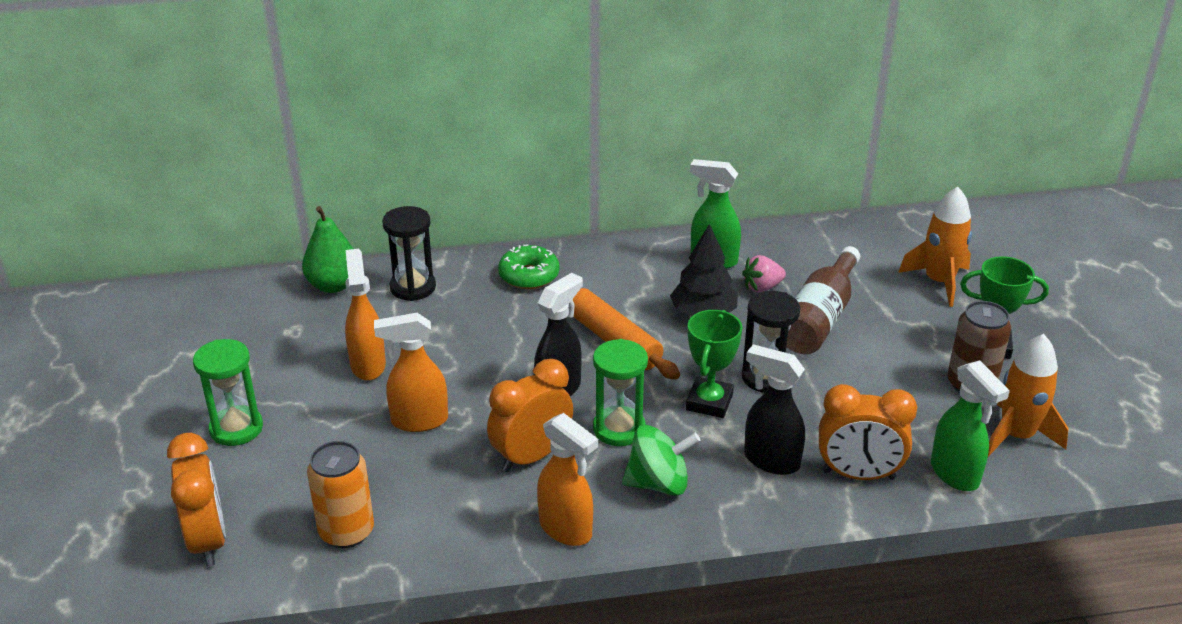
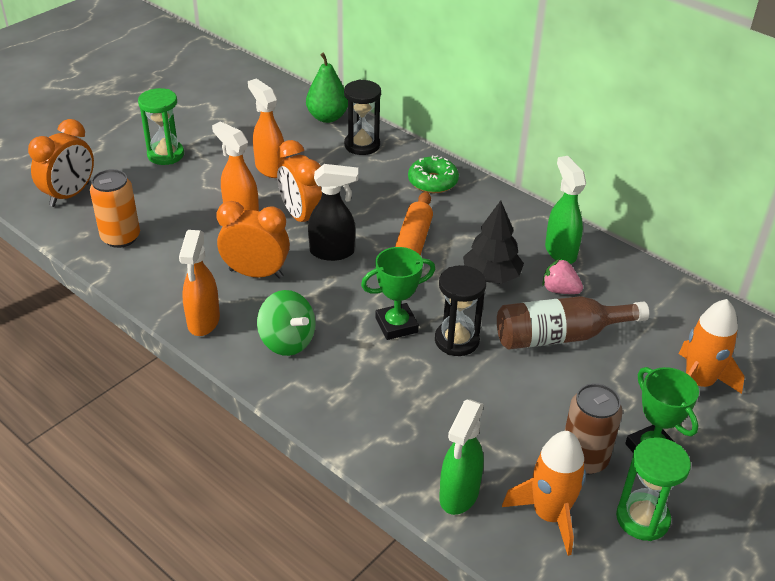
camera: 50 degrees right, 5 degrees up
(368, 365) = (270, 168): orange spray bottle -> orange spray bottle turned 75 degrees counterclockwise
(619, 429) = (322, 297): green hourglass -> green hourglass (642, 518)
(770, 460) = (367, 384): black spray bottle -> none
(858, 475) = (399, 438): orange clock -> orange clock (302, 217)

